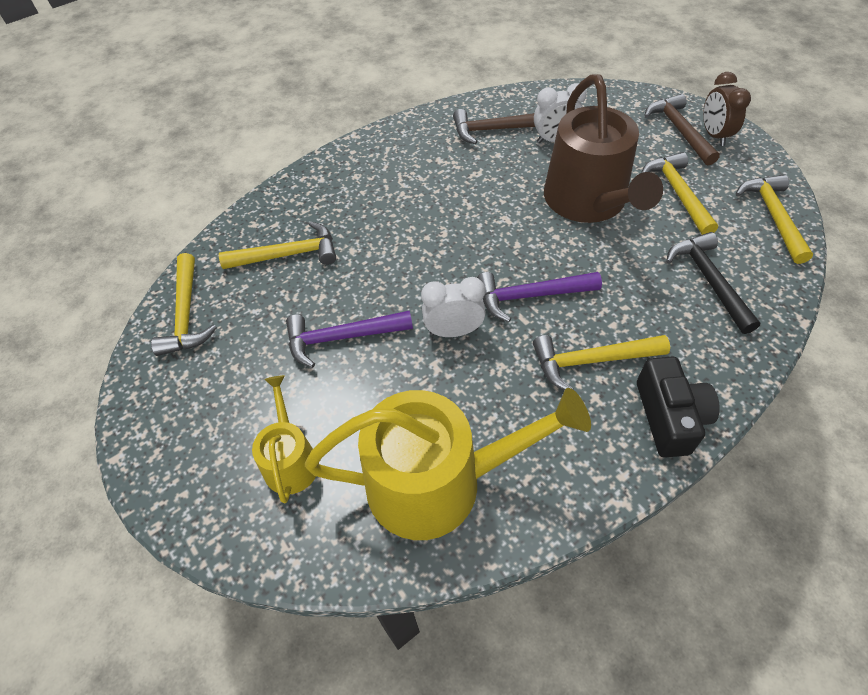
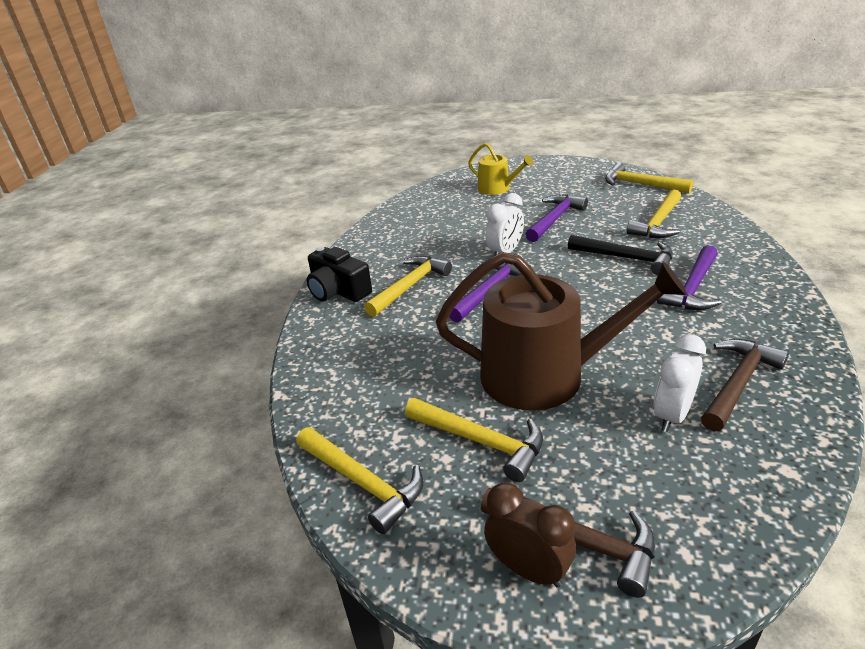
camera: 135 degrees right, 20 degrees down
(398, 186) = (693, 288): none -> purple hammer
(438, 482) = (427, 215): yellow watering can -> none
(588, 202) = (545, 375): brown watering can -> brown watering can turned 150 degrees clockwise
(709, 281) = (377, 377): black hammer -> black hammer (626, 258)

